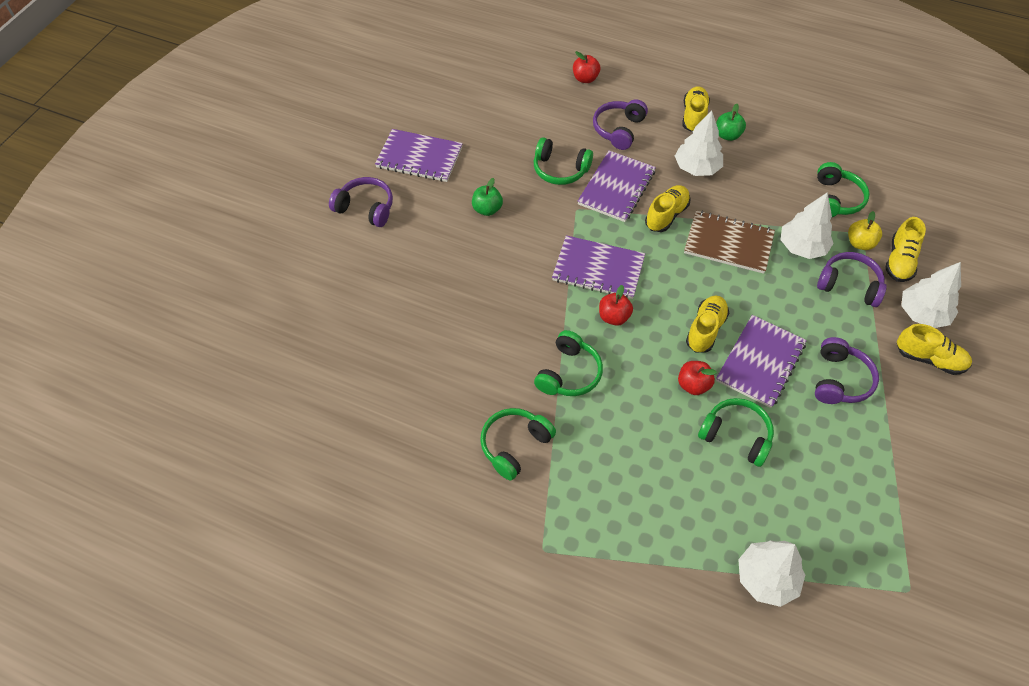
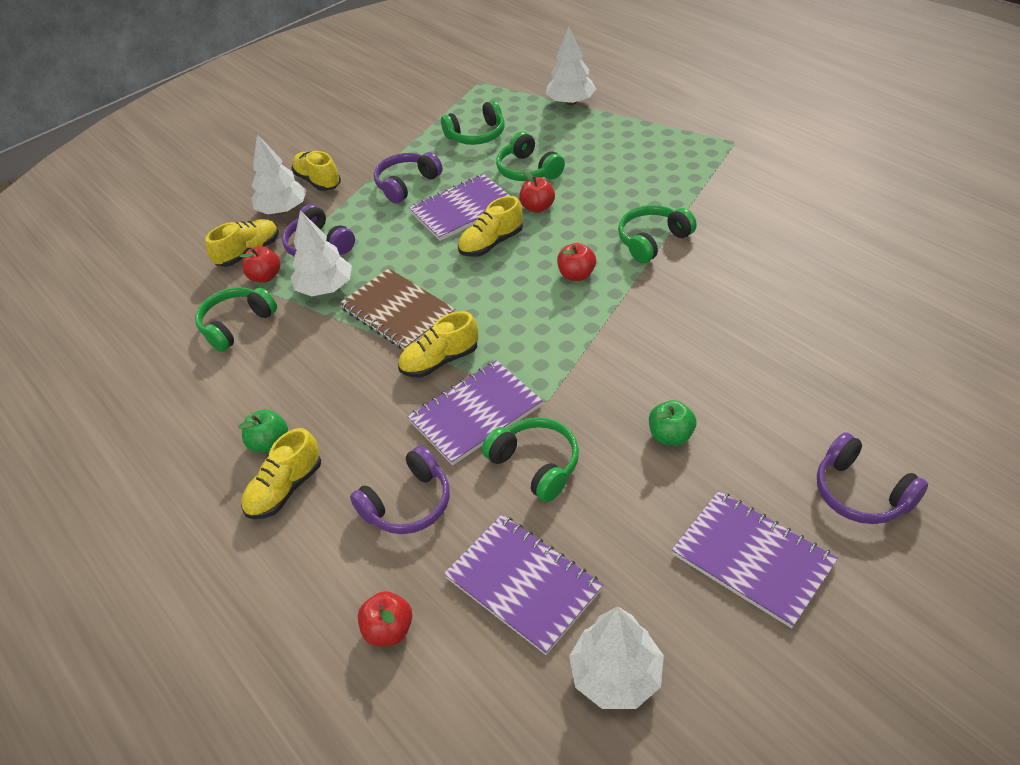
camera: 150 degrees left, 10 degrees down
(514, 445) = (733, 203): green headphones -> green headphones (477, 135)
(598, 269) = (564, 324): purple notebook -> purple notebook (523, 583)
(696, 168) = (352, 409): white tree -> white tree (616, 674)
(860, 243) = (265, 277): yellow apple -> red apple

